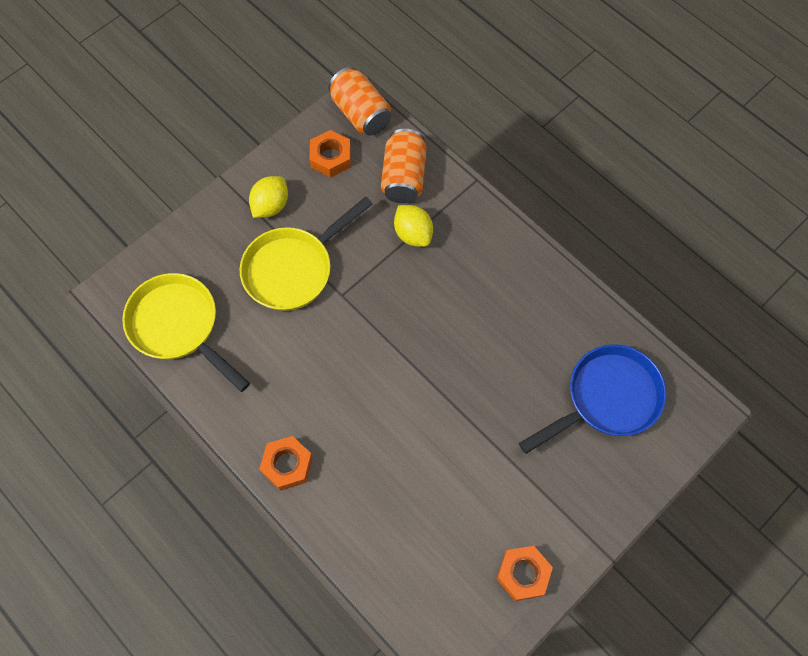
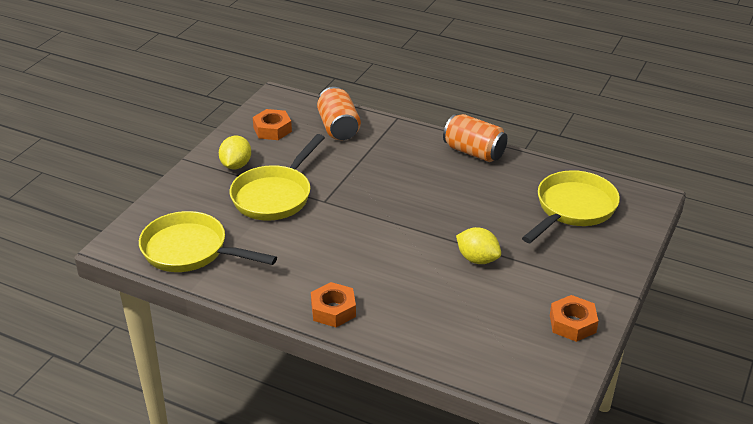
camera: 20 degrees left, 30 degrees down
(360, 113) = (284, 102): orange can -> orange can (474, 152)
(413, 234) = (364, 156): yellow lemon -> yellow lemon (477, 259)
(607, 399) = (572, 209): blue pan -> yellow pan

